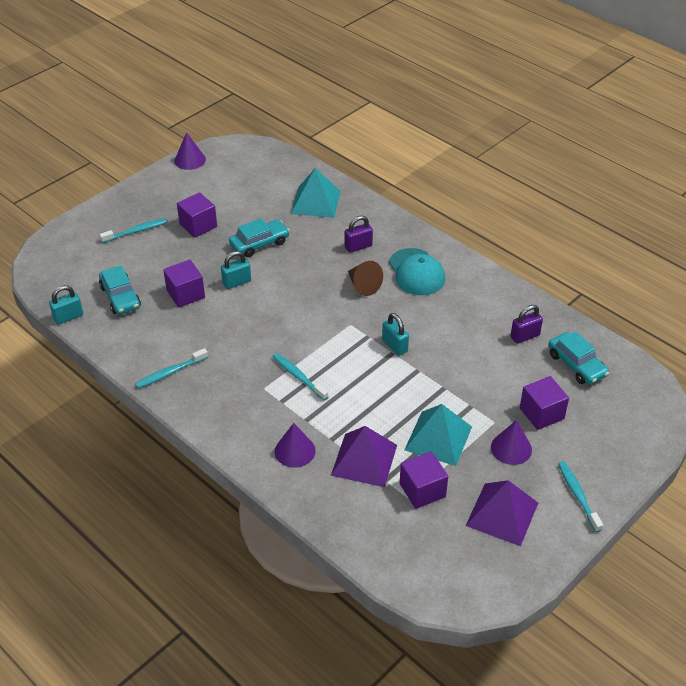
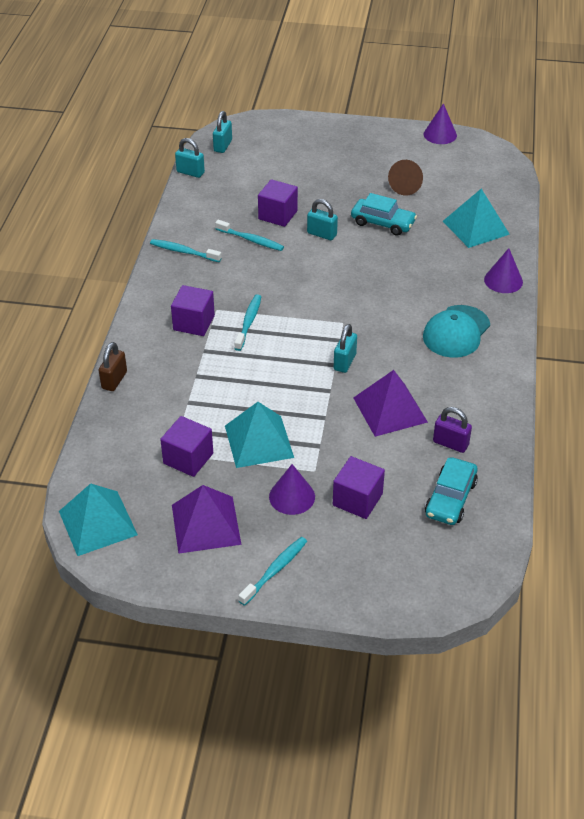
camera: 55 degrees right, 0 degrees up
(56, 280) = (223, 146): none -> turquoise padlock
(120, 297) = (238, 185): turquoise car -> none
(136, 231) = (320, 153): turquoise toothbrush -> turquoise toothbrush (251, 240)
(198, 225) = (365, 180): purple cube -> purple cube (194, 323)
(289, 495) = (114, 380): none -> brown padlock
(295, 451) = (164, 360): purple cone -> purple cone (503, 280)
(358, 246) = (447, 280): purple padlock -> none
(363, 285) = (400, 307): brown cone -> brown cone (406, 186)
(364, 460) = (191, 406): purple pyramid -> purple pyramid (390, 409)
(449, 584) = (97, 523): none -> turquoise pyramid

